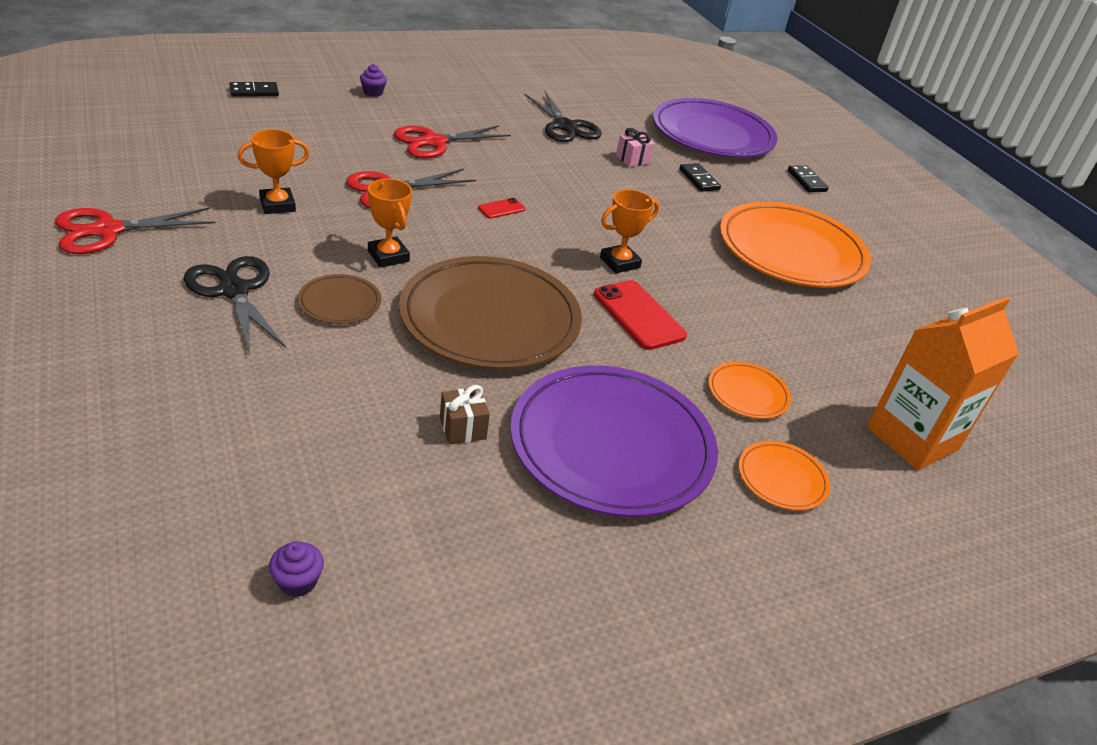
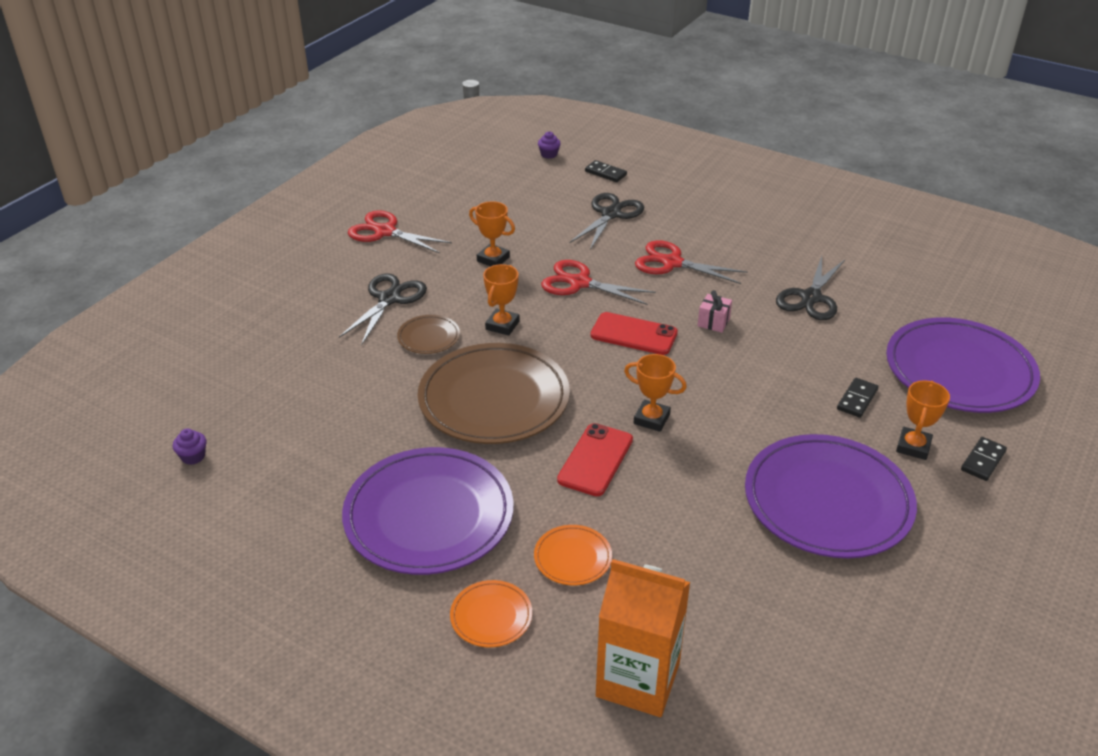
camera: 60 degrees right, 0 degrees up
(319, 124) = (610, 214): none -> black scissors
(373, 92) = (691, 205): purple cupcake -> purple cupcake (549, 154)
(462, 428) = (371, 446): brown gift -> none
(501, 209) = (634, 334): red phone -> red phone, size x1.99
(632, 160) = (822, 352): pink gift -> pink gift (713, 322)
(769, 192) = (913, 446): none -> orange trophy
(791, 251) = (827, 501): orange plate -> purple plate

